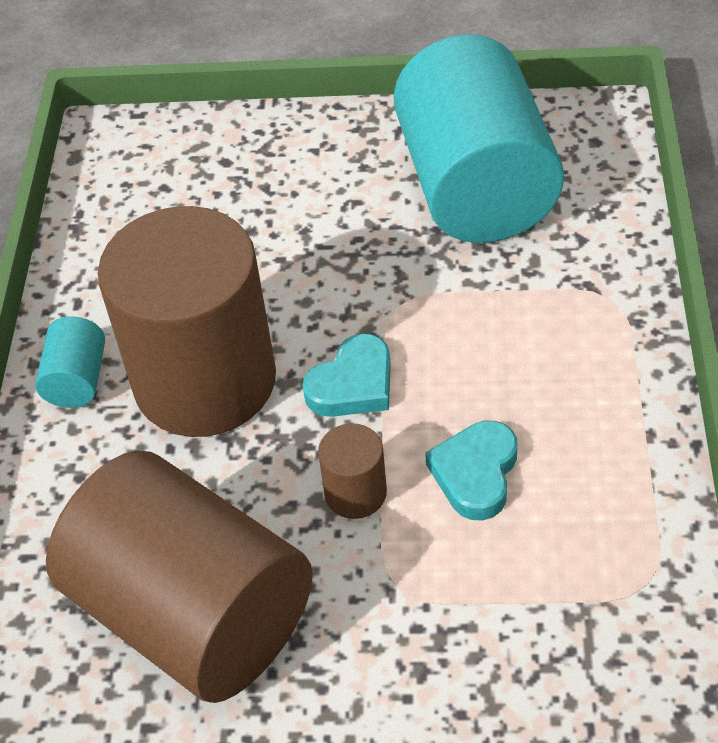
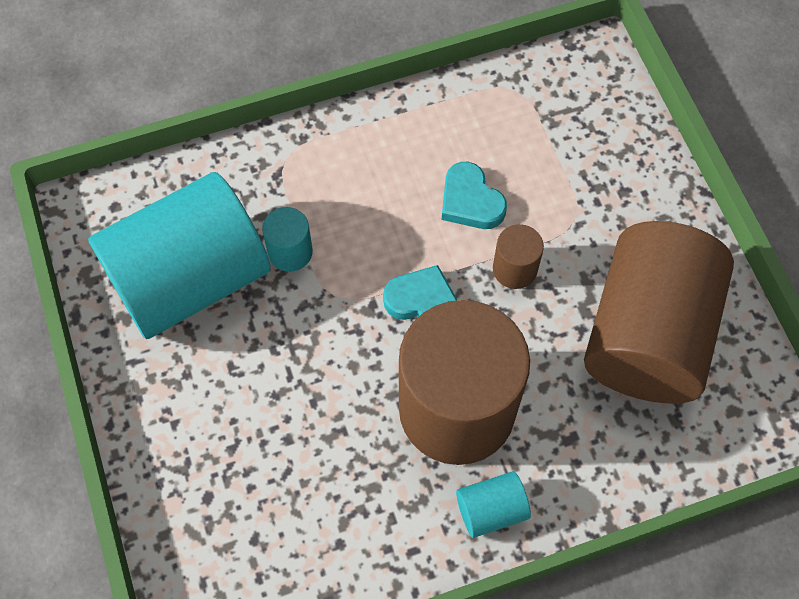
camera: 115 degrees left, 15 degrees up
(475, 276) = (290, 252): none -> turquoise cylinder
(475, 474) = (470, 201): turquoise heart -> turquoise heart turned 60 degrees clockwise

